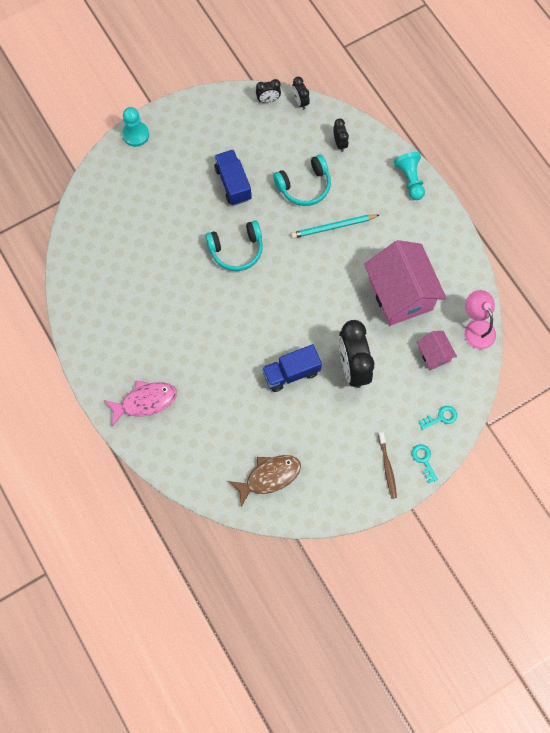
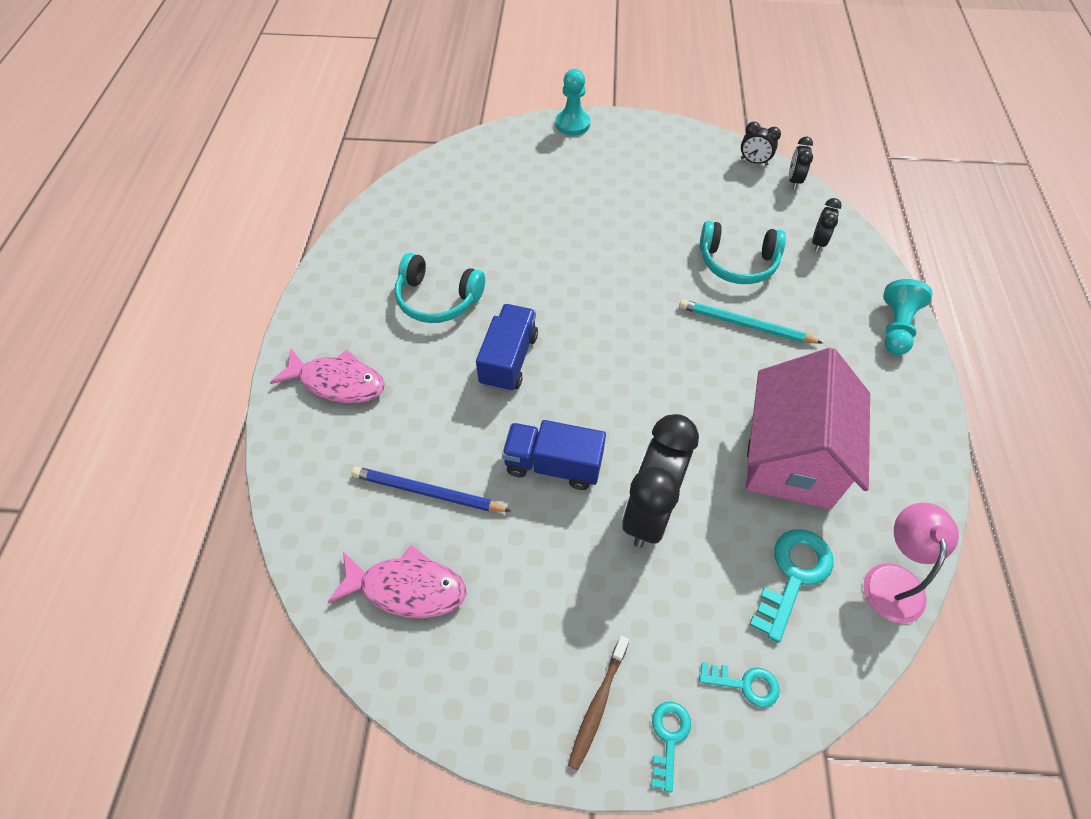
camera: 35 degrees right, 15 degrees down
(233, 183) = (647, 217): blue truck -> blue truck (509, 360)
(236, 250) = (596, 283): turquoise headphones -> turquoise headphones (437, 299)
(241, 427) = (427, 492): none -> blue pencil
(269, 477) = (407, 588): brown fish -> pink fish
(434, 354) = (793, 575): pink house -> turquoise key

